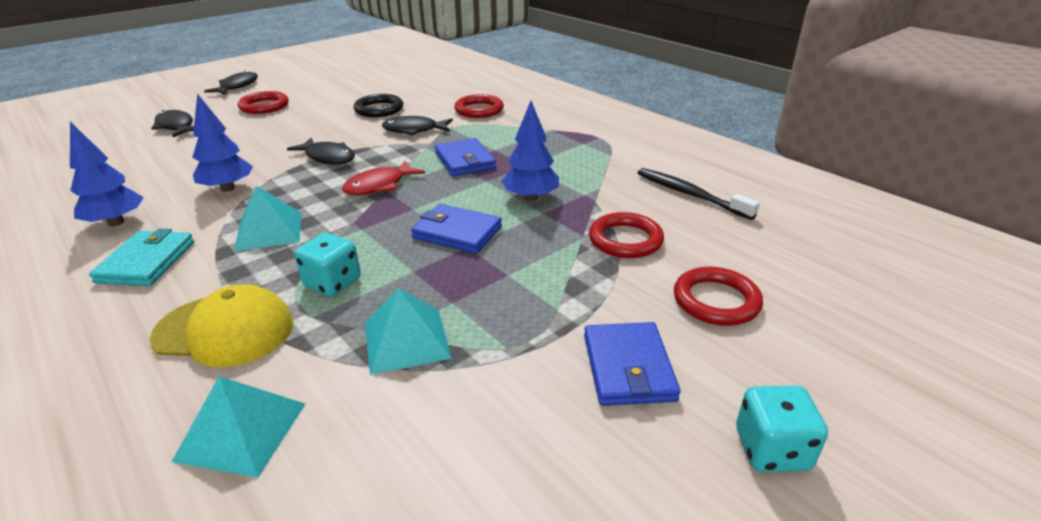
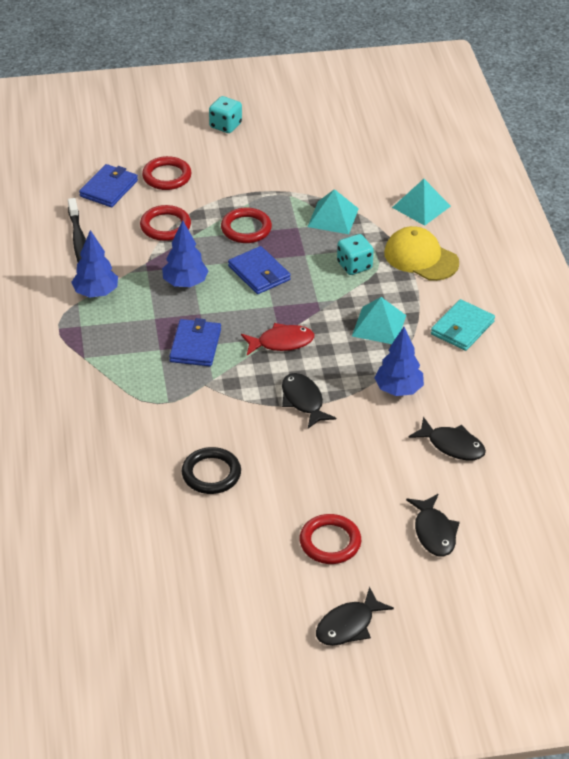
camera: 150 degrees left, 10 degrees up
(116, 222) = (485, 380): blue tree -> blue tree (96, 293)
(414, 130) = (203, 413): black fish -> black fish (452, 445)
(479, 110) = (114, 424): red ring -> red ring (246, 229)
(628, 367) = (244, 168): blue wallet -> blue wallet (109, 188)

